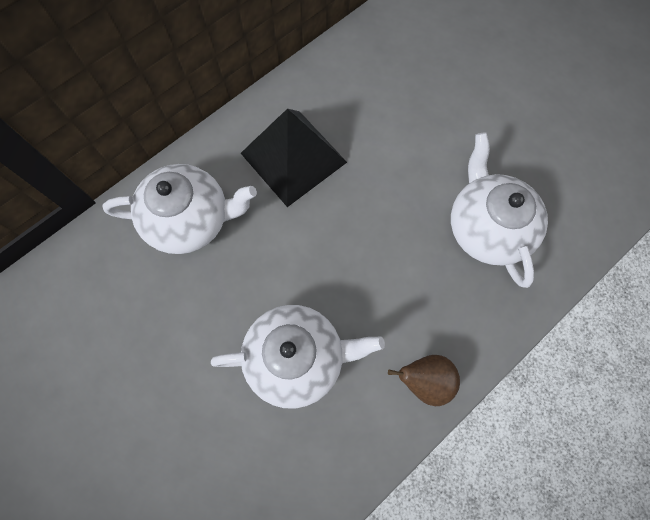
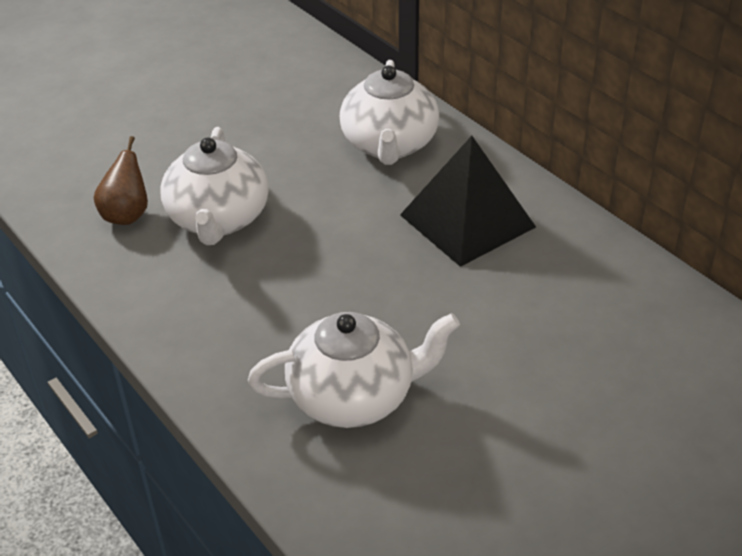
camera: 95 degrees right, 30 degrees down
(424, 380) = (166, 317): brown pear -> brown pear (127, 215)

